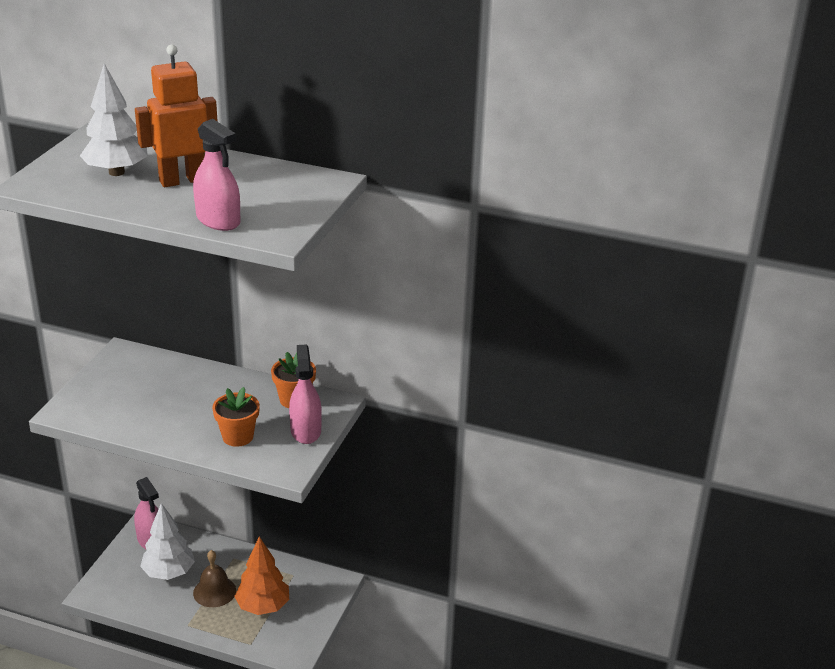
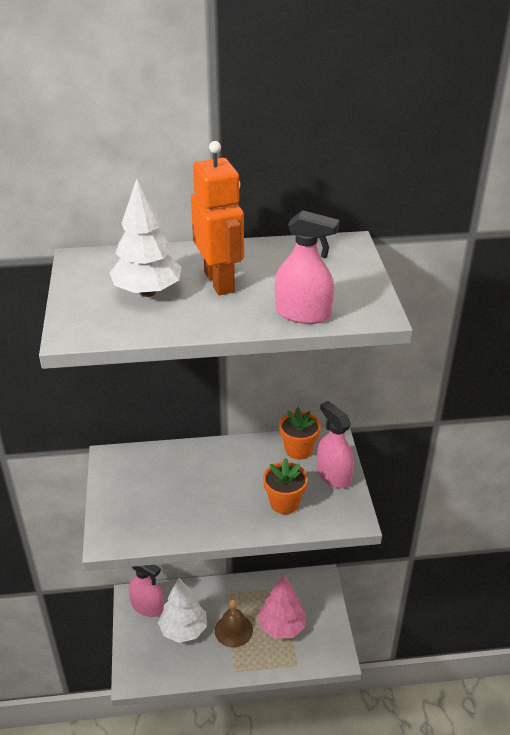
camera: 25 degrees left, 5 degrees up
(182, 180) = (220, 282): orange robot -> orange robot turned 120 degrees clockwise
(263, 607) = (282, 626): orange tree -> pink tree

